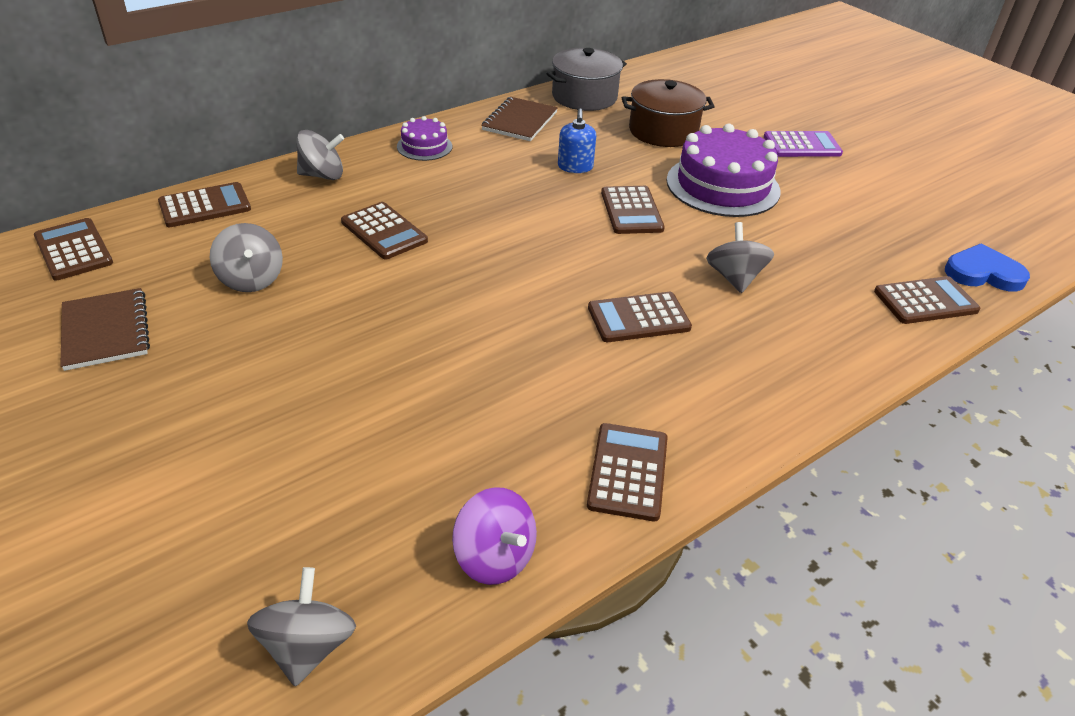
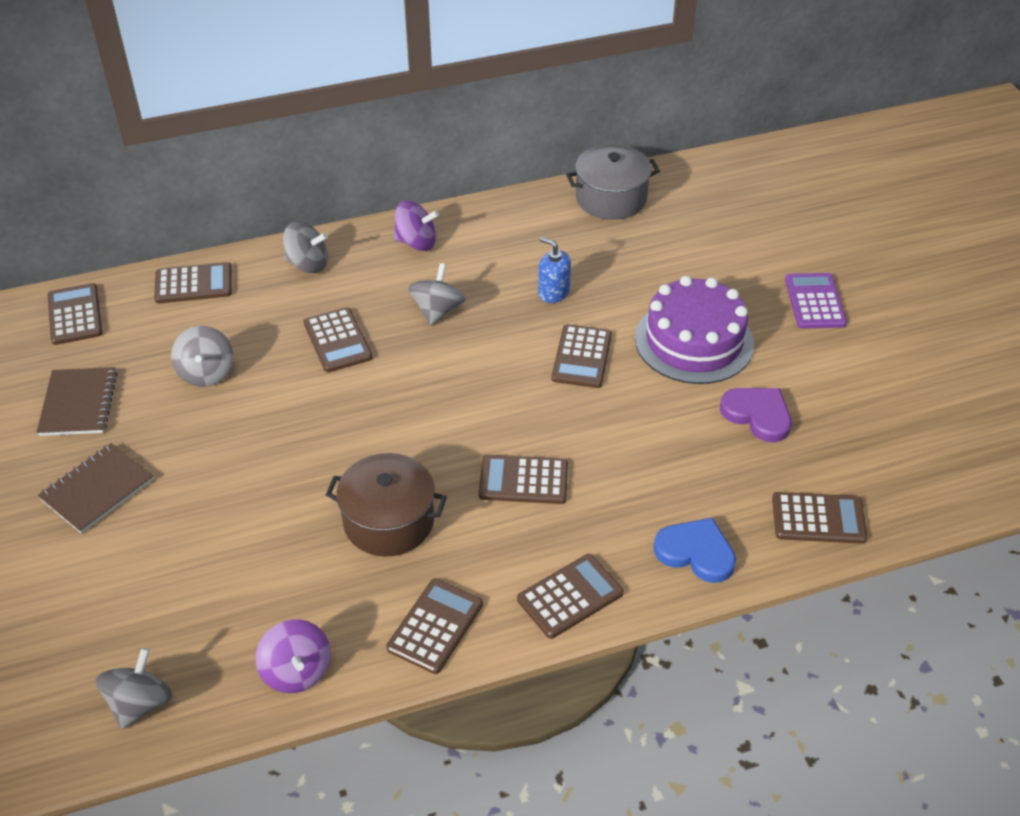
camera: 20 degrees right, 5 degrees up
(424, 146) = (416, 242): purple cake -> purple spinning top
(520, 121) = (526, 223): brown notebook -> brown notebook (97, 490)
(575, 167) = (553, 292): blue soap dispenser -> blue soap dispenser turned 105 degrees clockwise
(663, 131) = (671, 259): brown pot -> brown pot (389, 521)
(734, 278) = (640, 454): grey spinning top -> grey spinning top (437, 311)
(749, 412) = (570, 596): none -> brown calculator
(802, 145) = (814, 301): purple calculator -> purple calculator turned 105 degrees counterclockwise
(815, 231) = (757, 415): none -> purple heart
(983, 273) = (905, 498): blue heart -> blue heart (696, 552)

